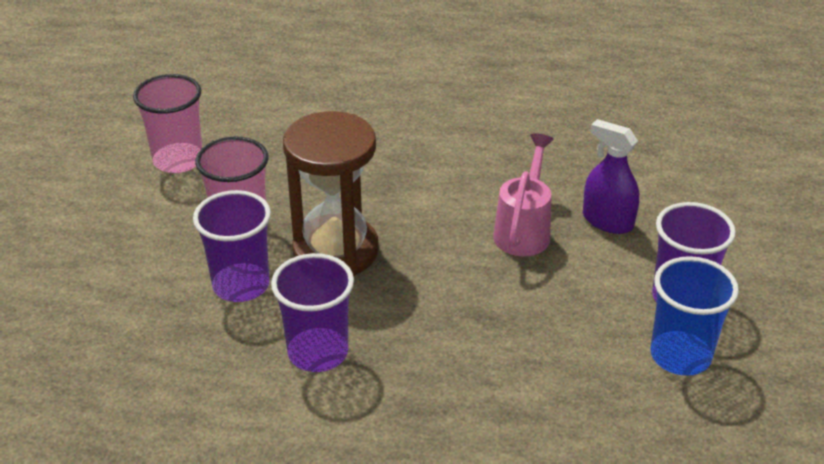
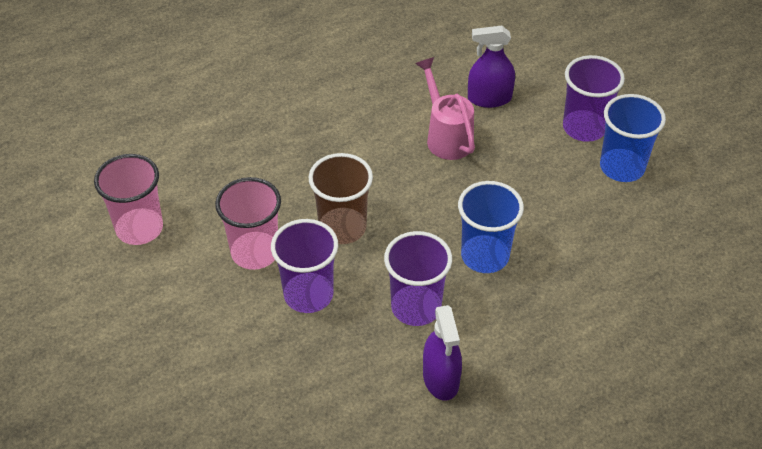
camera: 40 degrees left, 10 degrees up
(264, 426) = (441, 378): none -> purple spray bottle
(335, 250) = (342, 228): brown hourglass -> brown cup
(435, 350) = (485, 256): none -> blue cup

